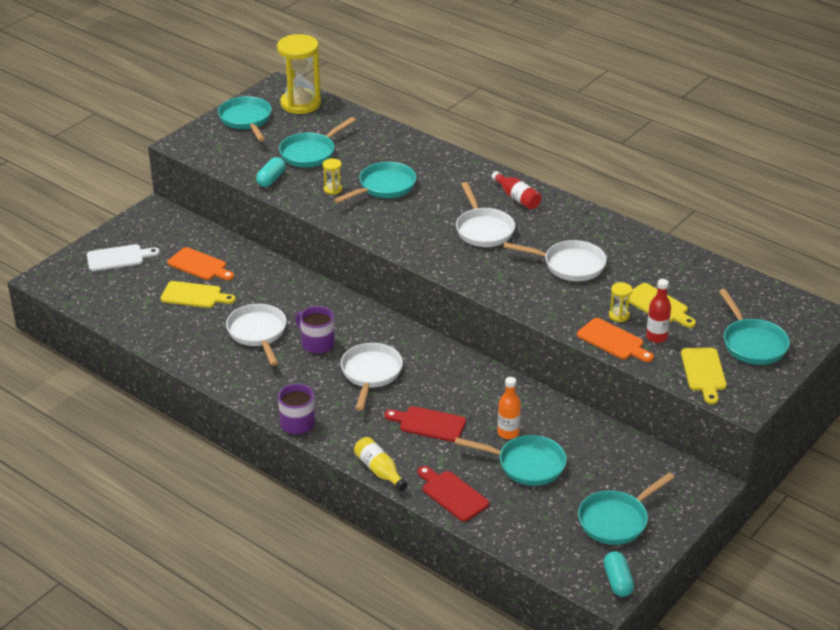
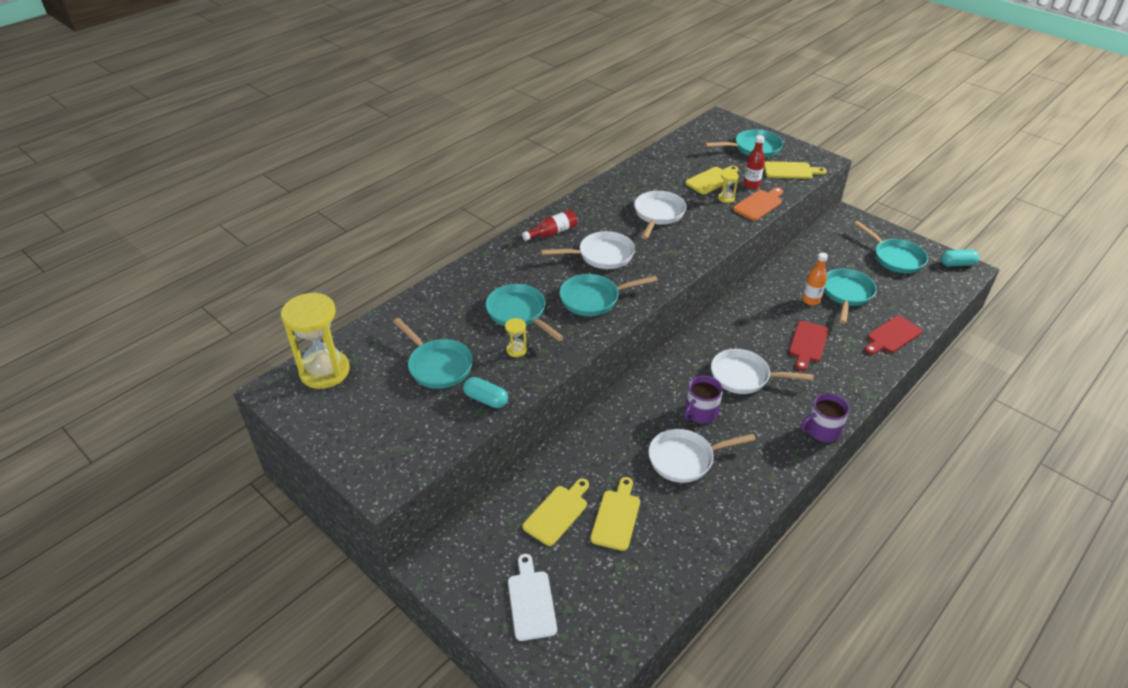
camera: 85 degrees left, 5 degrees up
(199, 265) = (557, 512): orange cutting board -> yellow cutting board
(246, 120) = (344, 421): turquoise pan -> turquoise pan (593, 299)
(379, 470) = (874, 377): yellow bottle -> none

